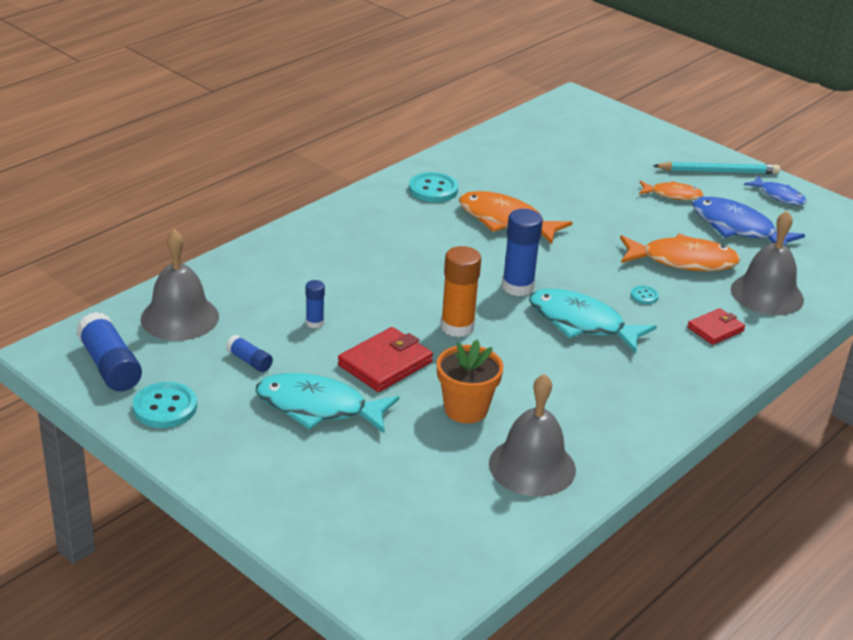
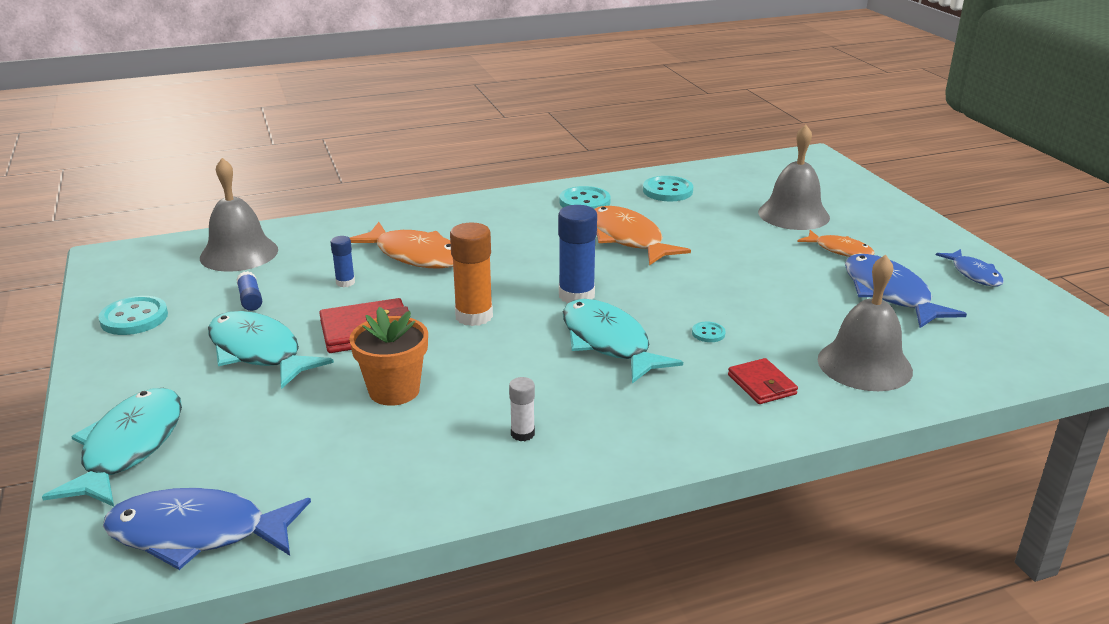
camera: 30 degrees right, 5 degrees down
(110, 366) = (137, 276): blue glue stick -> none
(314, 518) = (129, 448): none -> turquoise fish
(449, 561) = (197, 533): none -> blue fish
(491, 162) = (667, 191): none -> turquoise button
(532, 466) = (397, 465): grey bell -> grey bell (793, 214)
(594, 415) = (522, 434): none -> white glue stick
(683, 261) = (789, 311): orange fish -> orange fish (415, 255)
(715, 329) = (761, 384): red wallet -> red wallet turned 75 degrees clockwise
(718, 171) = (917, 239): turquoise pencil -> none

